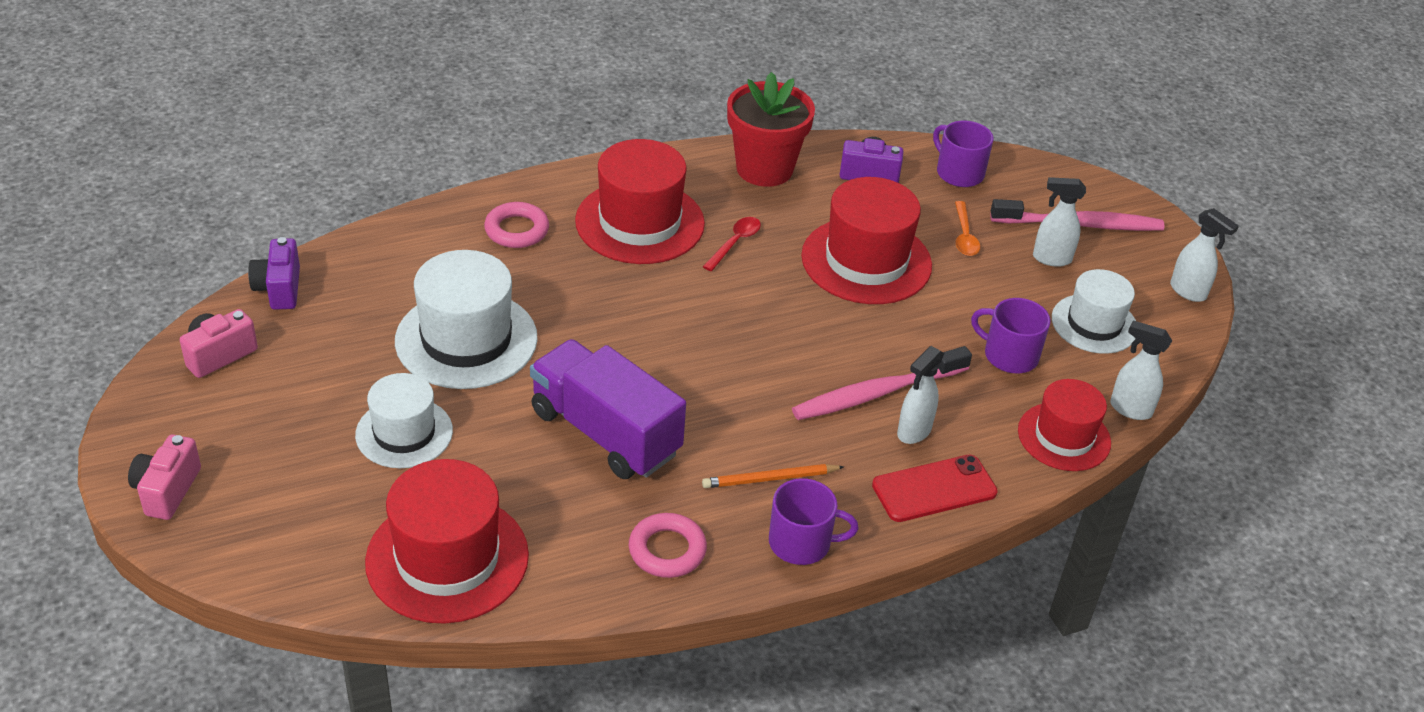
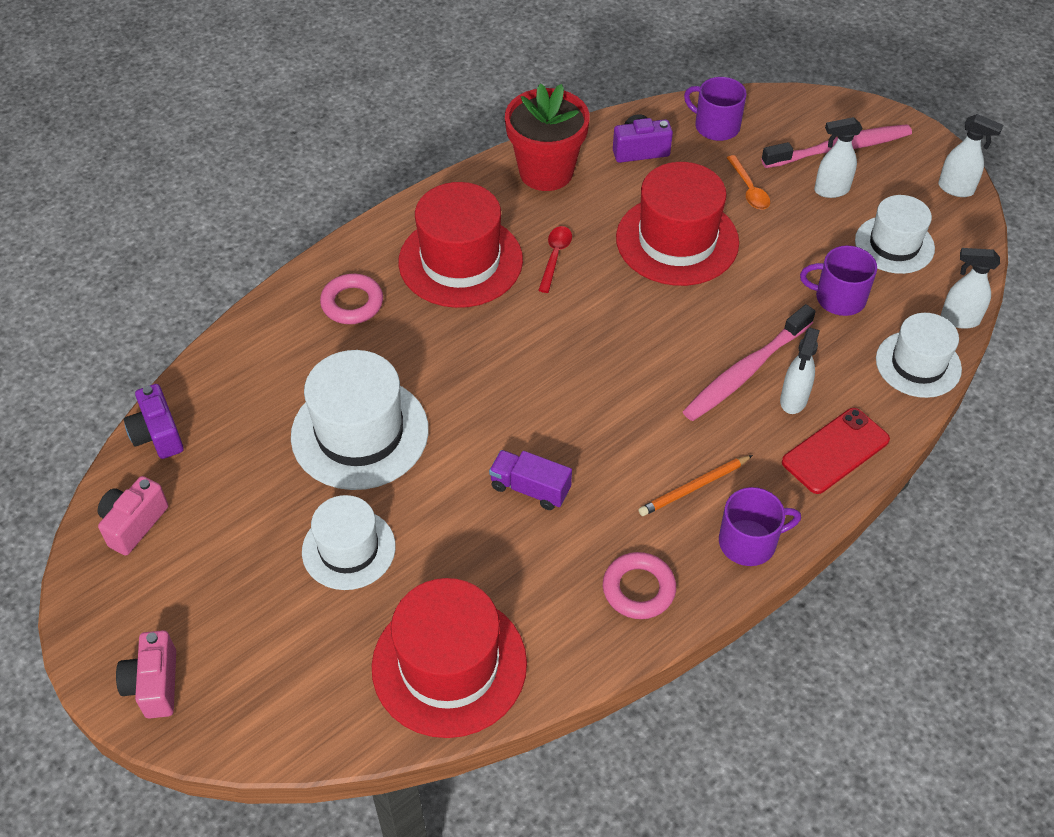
camera: 15 degrees left, 10 degrees up
(605, 433) = (530, 488): purple truck -> purple truck, size x0.51
(1064, 437) = (918, 364): red hat -> white hat

